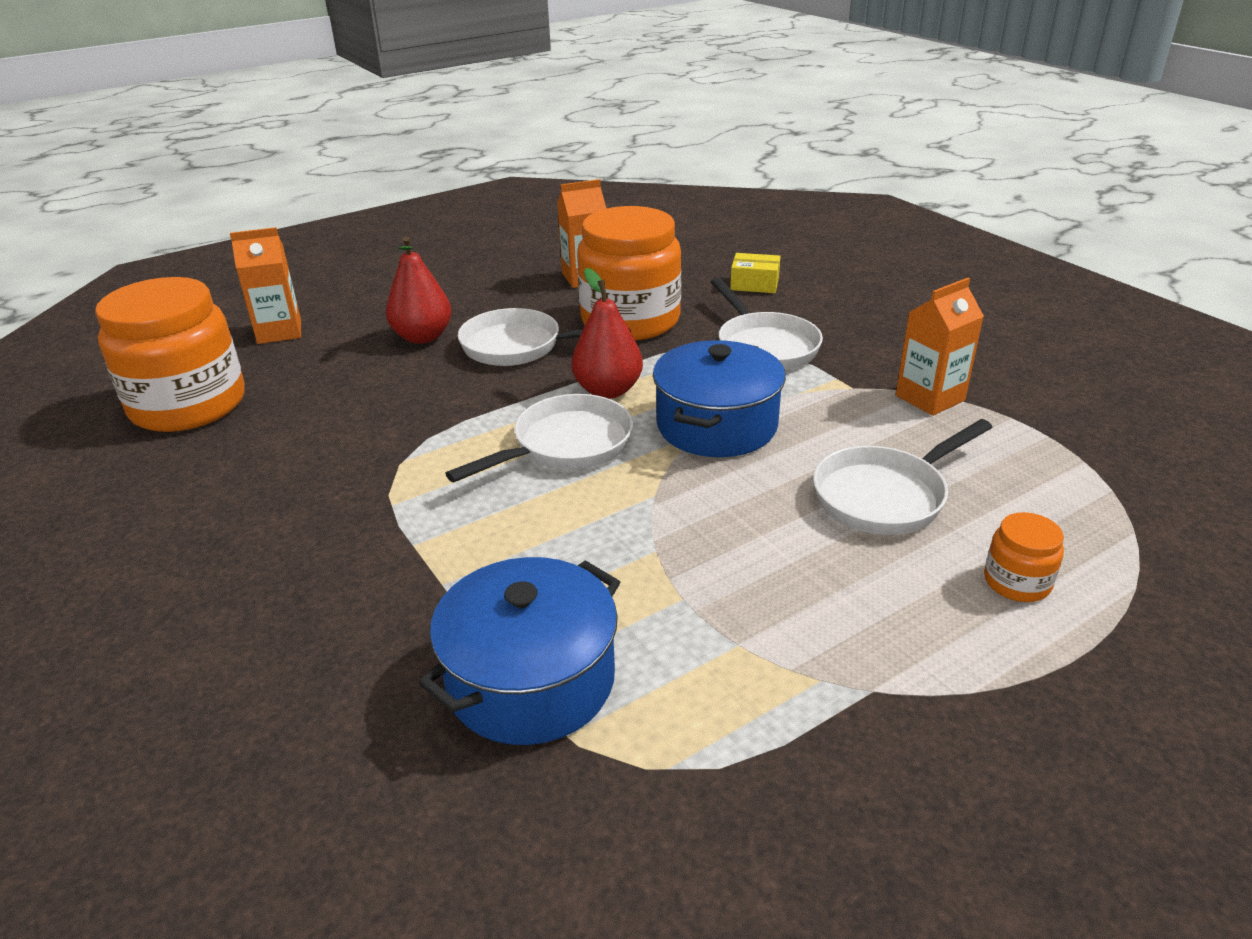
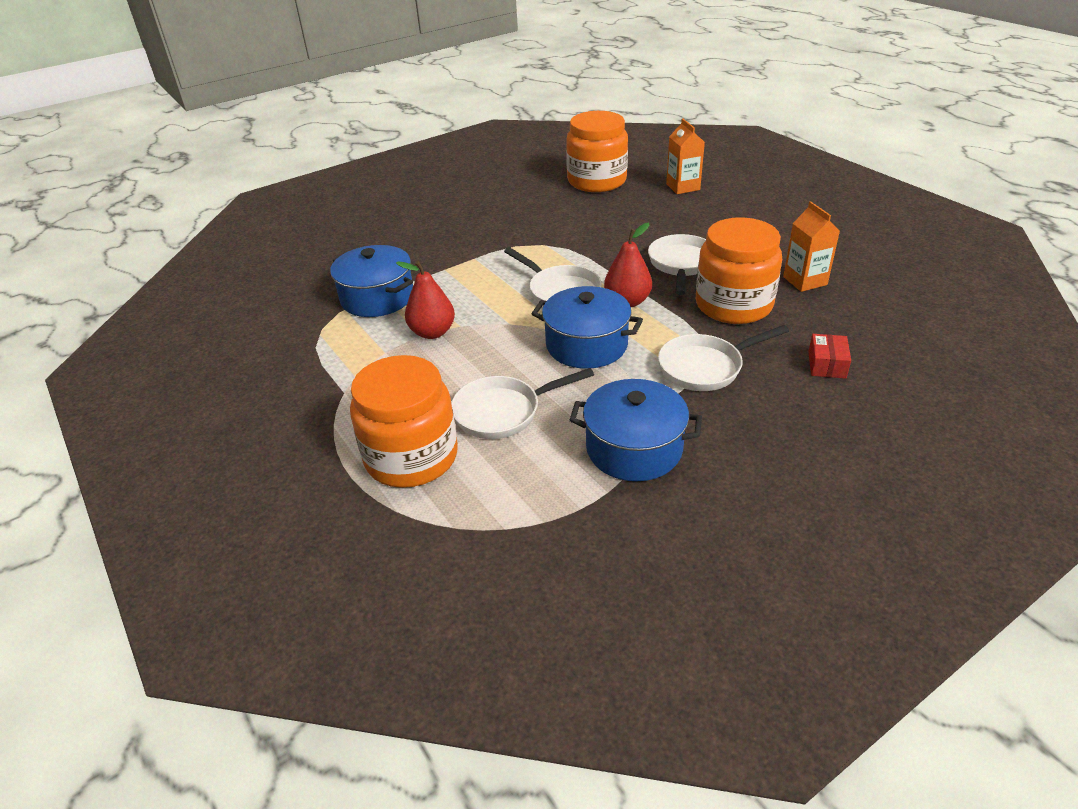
camera: 90 degrees right, 5 degrees up
(422, 337) = (687, 230): red pear -> red pear (432, 332)
(754, 284) = (826, 364): yellow box -> red box
(885, 496) = (503, 412): white pan -> white pan turned 75 degrees counterclockwise
(930, 398) = (634, 448): orange carton -> blue pot
(1017, 582) = (411, 457): orange jar -> orange jar, size x2.31

